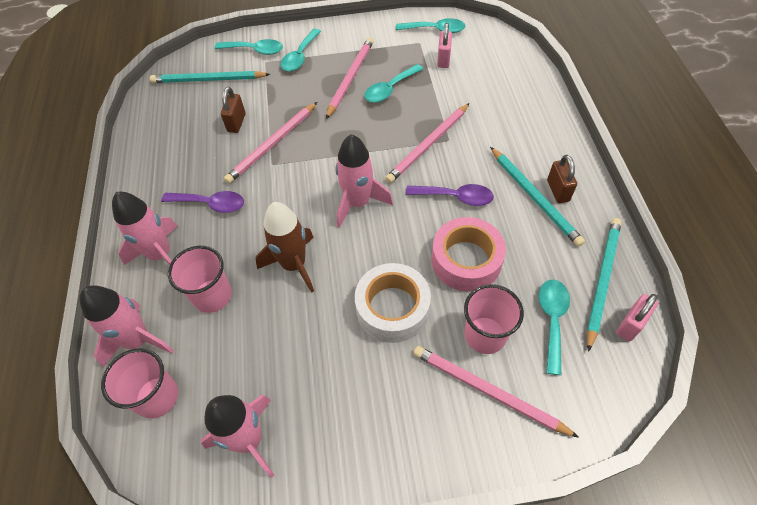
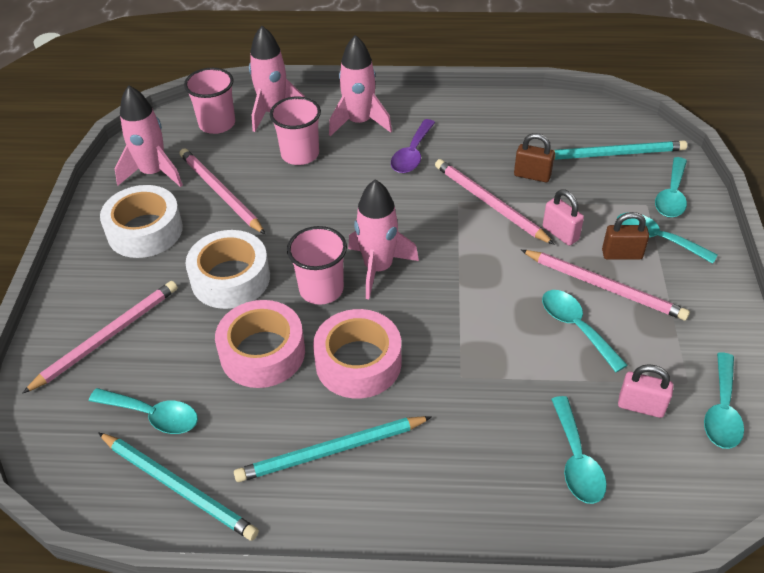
camera: 100 degrees right, 10 degrees down
(208, 80) = (613, 154): turquoise pencil -> turquoise pencil turned 75 degrees clockwise
(294, 265) = (313, 210): brown rocket -> none
(344, 412) = (145, 231): none -> white tape
(428, 145) = (456, 351): pink pencil -> pink pencil (220, 192)
(455, 197) = (358, 362): purple spoon -> pink tape
(485, 335) = (165, 348): pink cup -> pink cup (321, 289)
(492, 83) = (576, 460): none -> turquoise spoon
(557, 191) = (333, 484): brown padlock -> brown padlock (621, 254)
(630, 325) = (109, 495): pink padlock -> pink padlock (560, 233)

